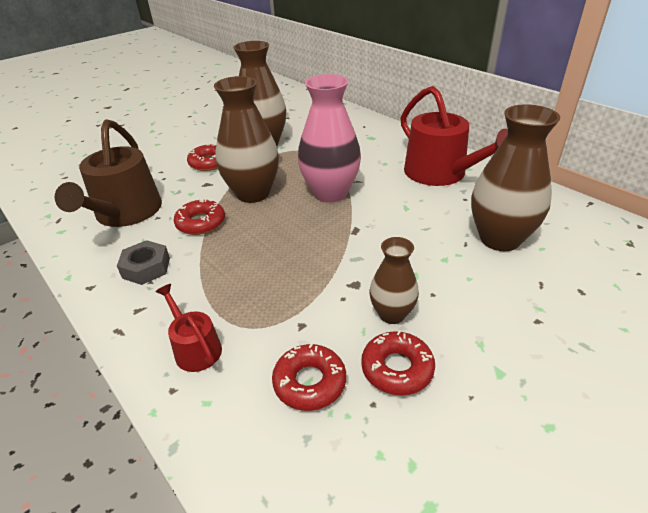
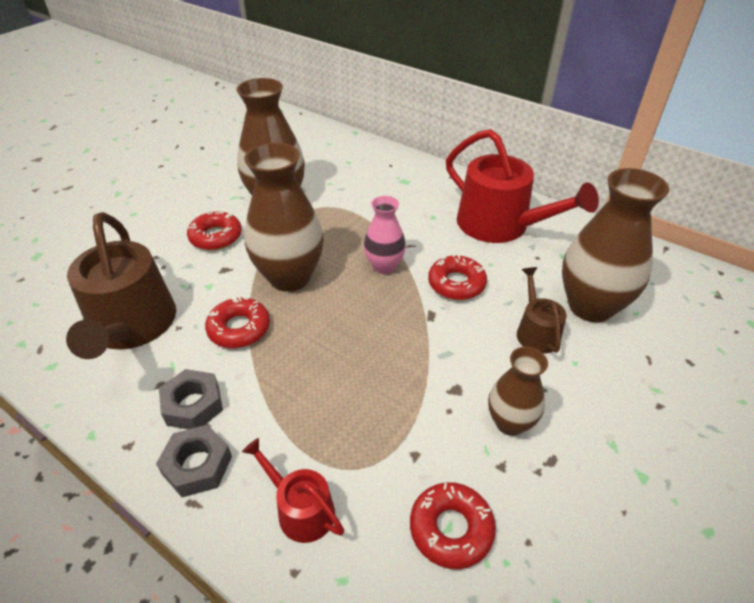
camera: 15 degrees left, 5 degrees up
(132, 307) = (197, 465): none -> grey nut
(330, 193) = (384, 266): pink vase -> pink vase, size x0.57
(397, 368) = (538, 492): red donut -> red donut (456, 283)
(442, 252) = (536, 332): none -> brown watering can

